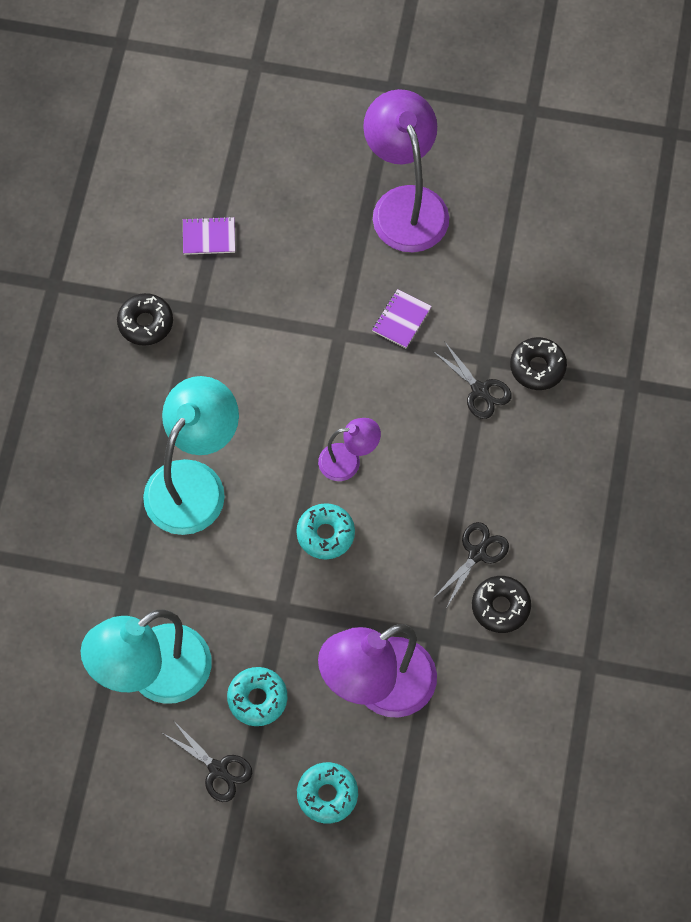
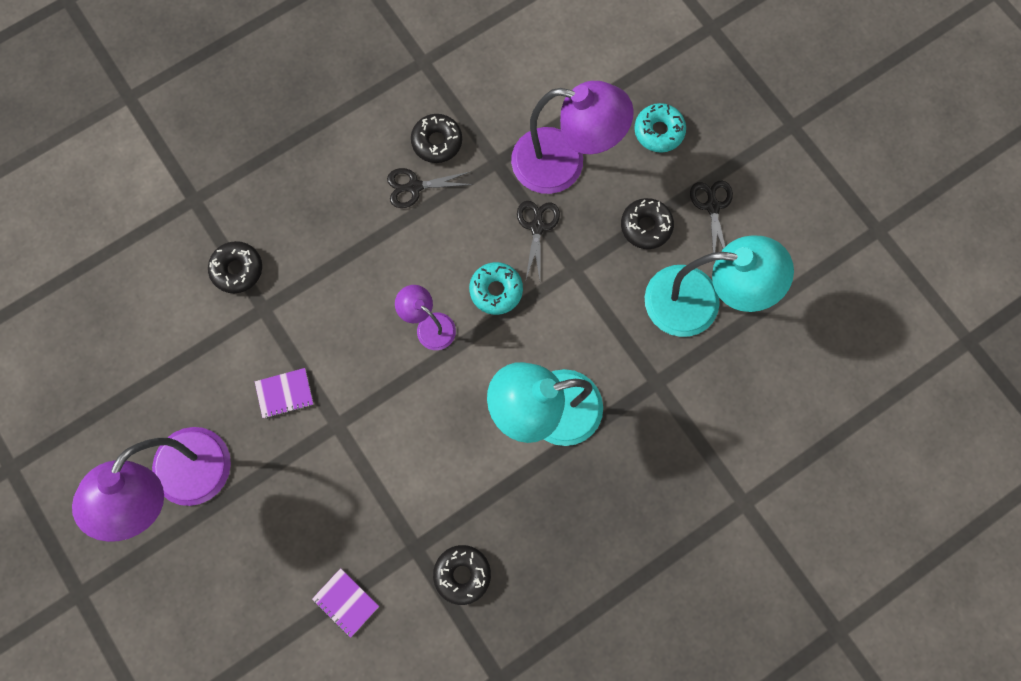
camera: 135 degrees left, 10 degrees up
(257, 699) = (646, 226): turquoise donut -> black donut
(480, 391) = (291, 290): black scissors -> black scissors (537, 226)

